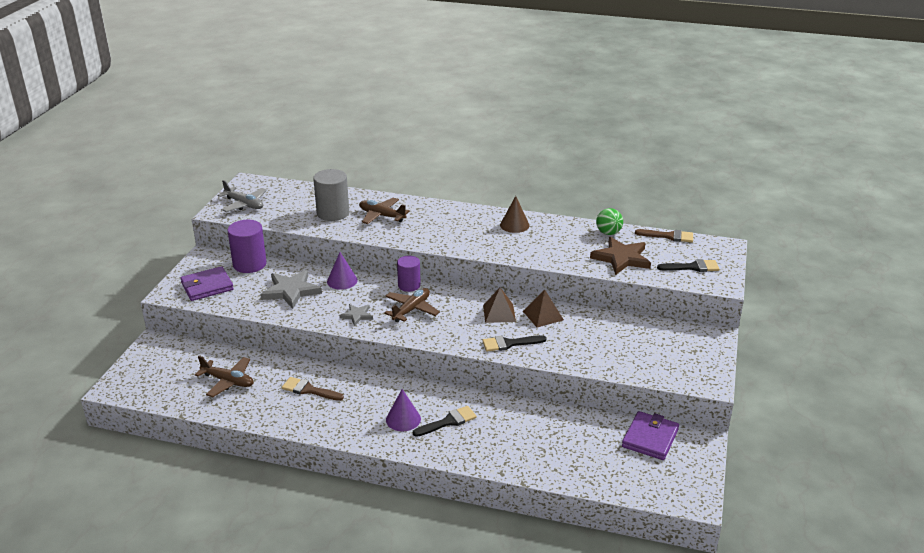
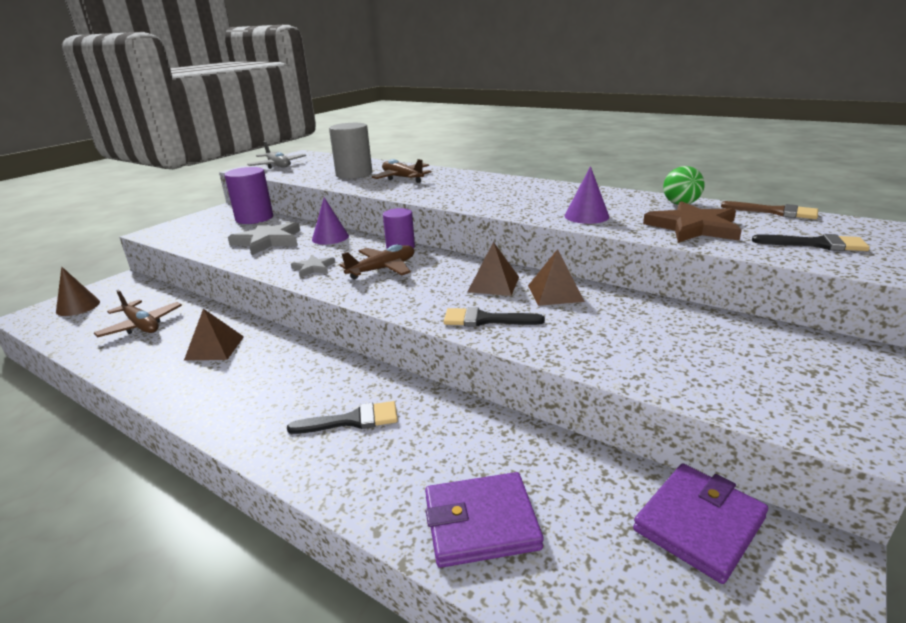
camera: 20 degrees right, 5 degrees down
(207, 286) = (193, 230): purple wallet -> purple wallet (481, 523)
(309, 390) = (214, 348): brown brush -> brown pyramid
(403, 419) = (293, 404): purple cone -> purple cone (586, 216)
(514, 225) = (552, 191): brown cone -> brown cone (78, 306)

